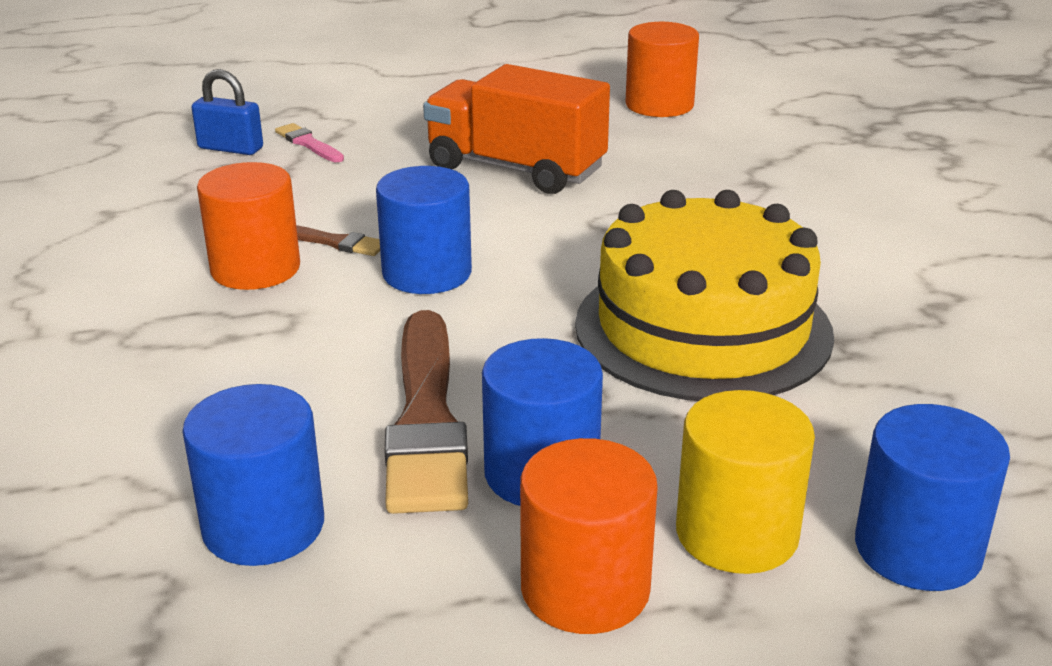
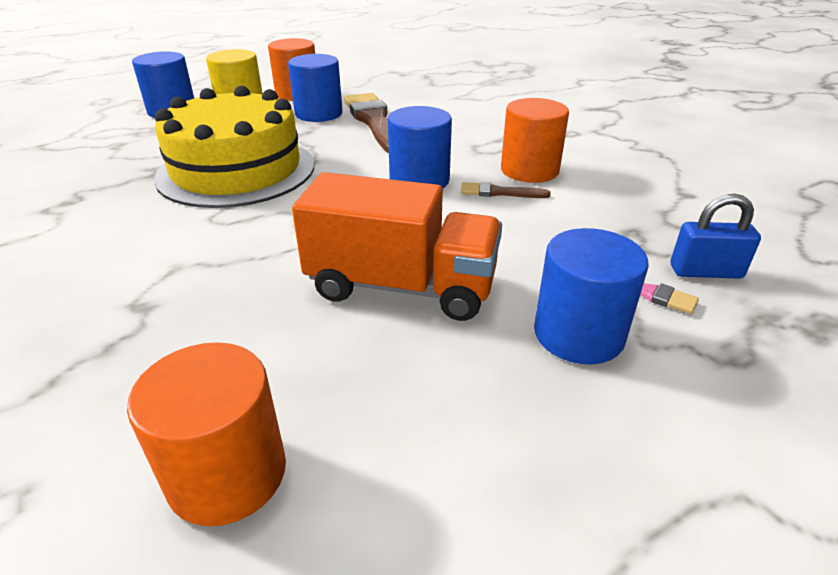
camera: 165 degrees right, 5 degrees up
(263, 526) = (415, 94): blue cylinder -> blue cylinder (578, 334)

